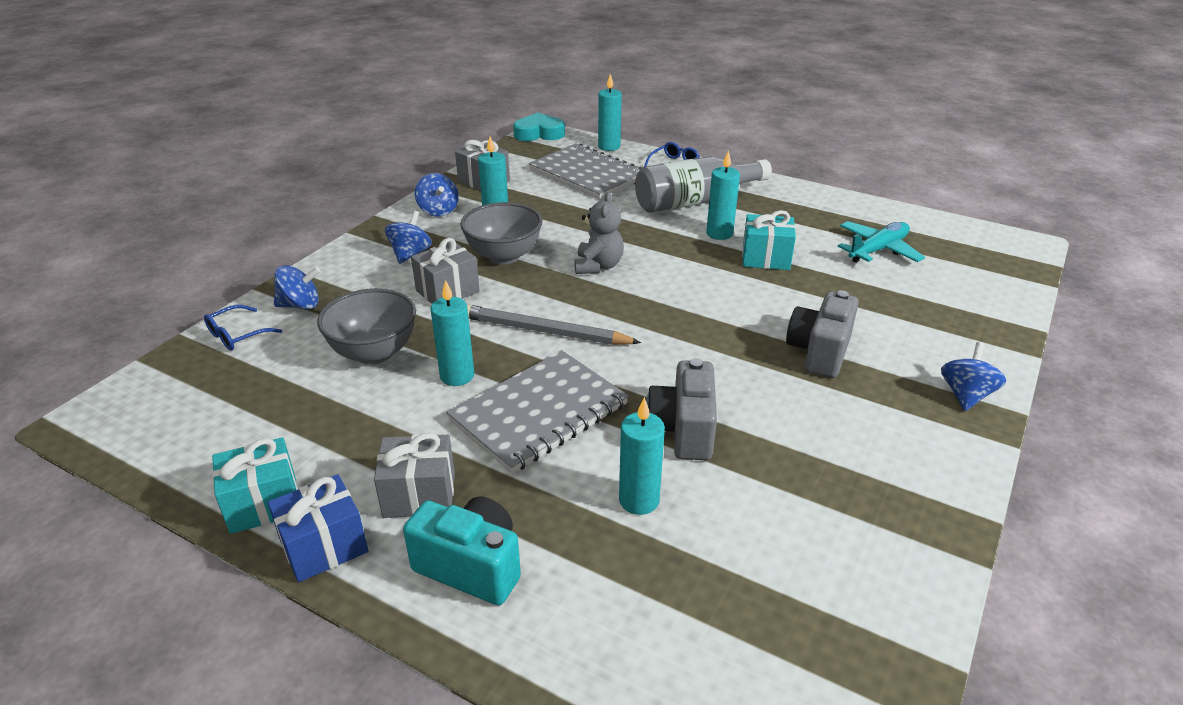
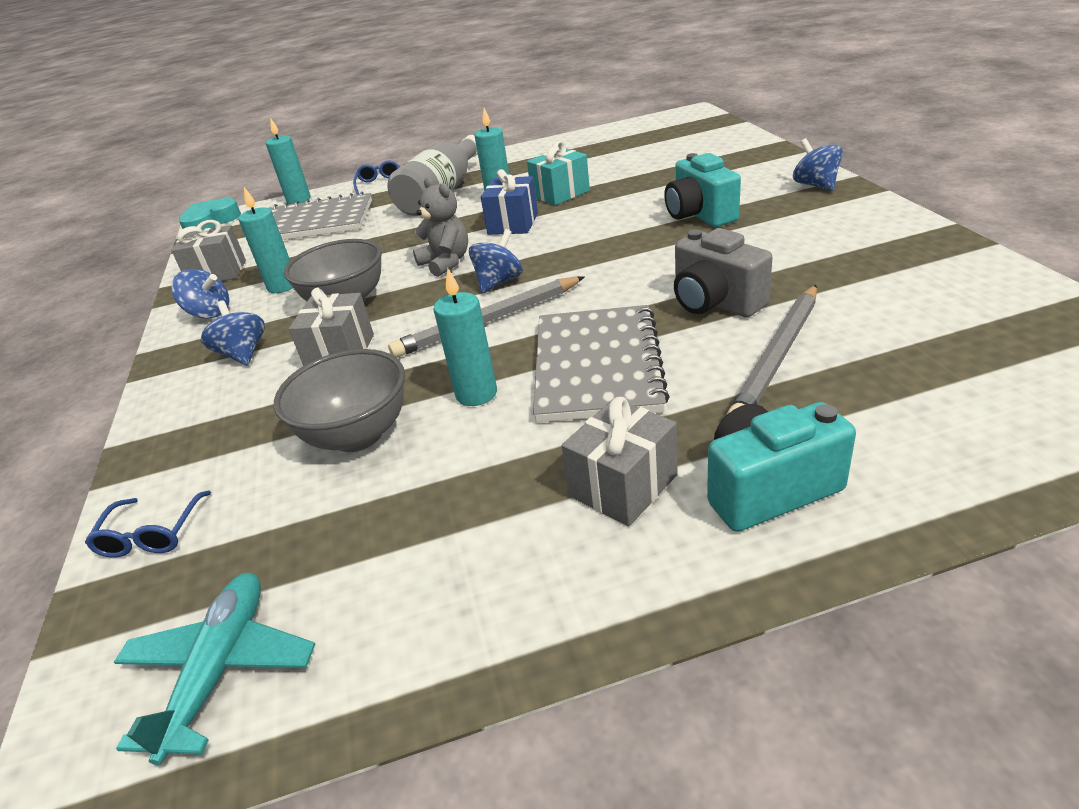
camera: 40 degrees left, 0 degrees up
(263, 504) = (492, 623): turquoise gift -> none
(300, 305) = (188, 461): blue spinning top -> blue spinning top (499, 282)
(324, 546) = (625, 593): blue gift -> blue gift (513, 224)
(639, 500) = (777, 356): turquoise candle -> grey pencil
(819, 352) = (699, 215): grey camera -> turquoise camera
(878, 250) = (620, 154): turquoise plane -> turquoise plane (221, 669)

